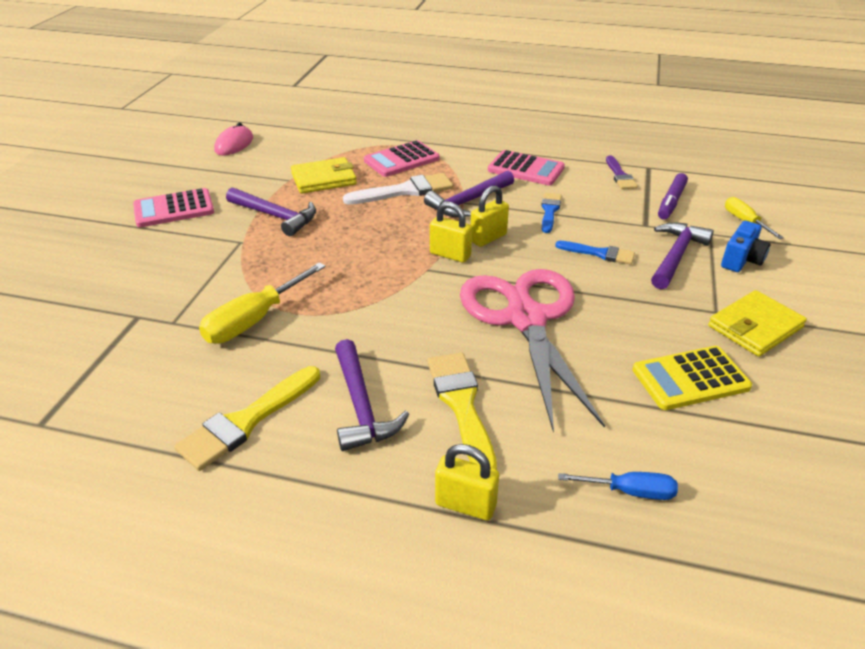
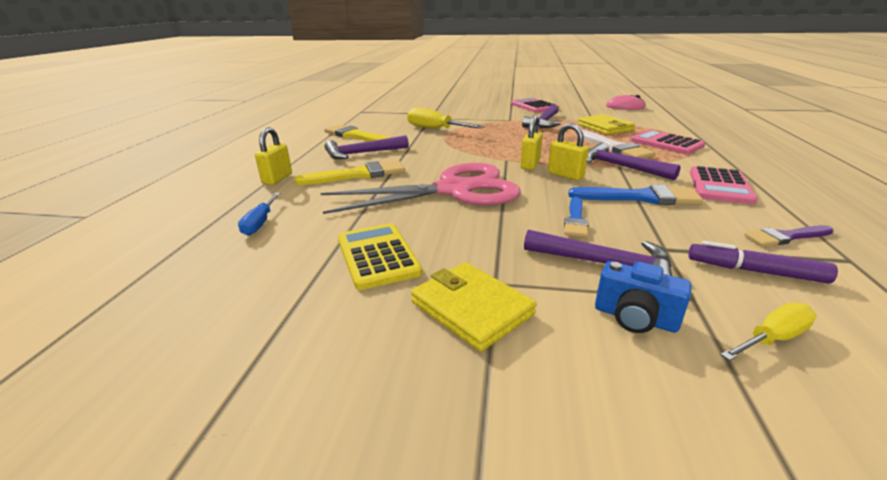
camera: 85 degrees right, 10 degrees down
(549, 211) = (640, 197): blue brush -> blue brush, size x1.60

